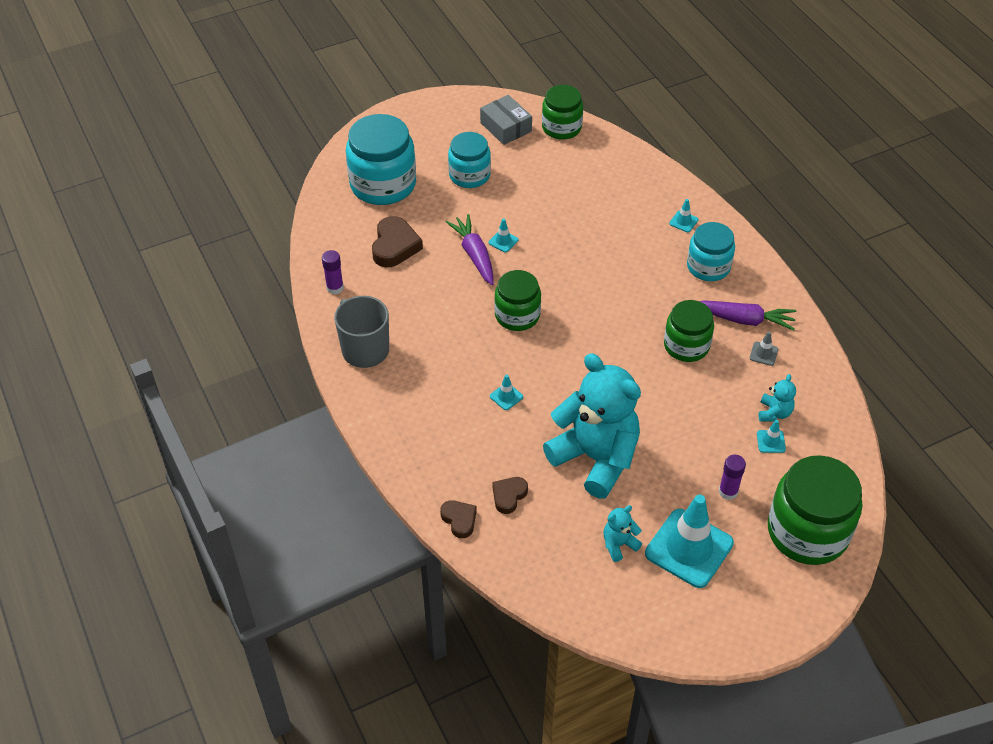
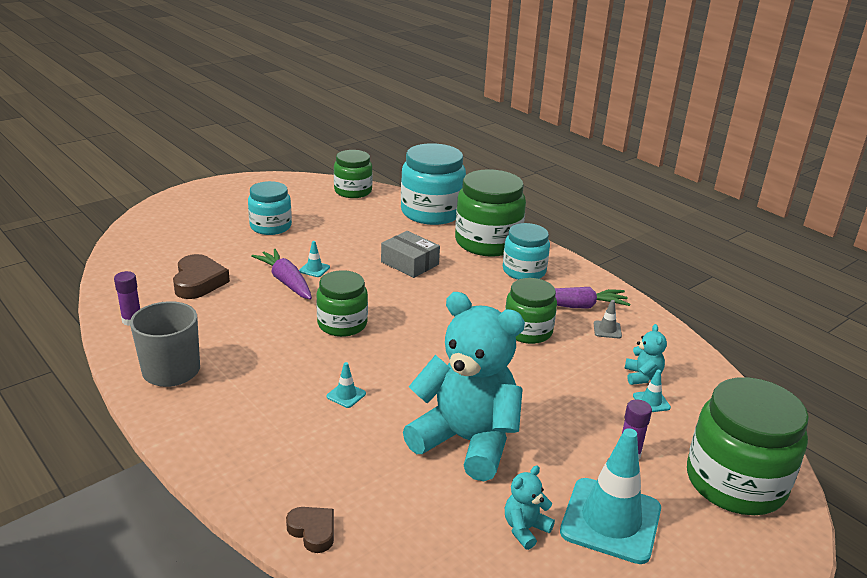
camera: 15 degrees left, 20 degrees down
(383, 184) = (182, 238): turquoise jar -> turquoise jar (431, 212)
(505, 127) = (300, 194): grey box -> grey box (409, 263)
(509, 496) = (372, 495): brown heart -> none
(683, 221) = (487, 242): turquoise traffic cone -> green jar

